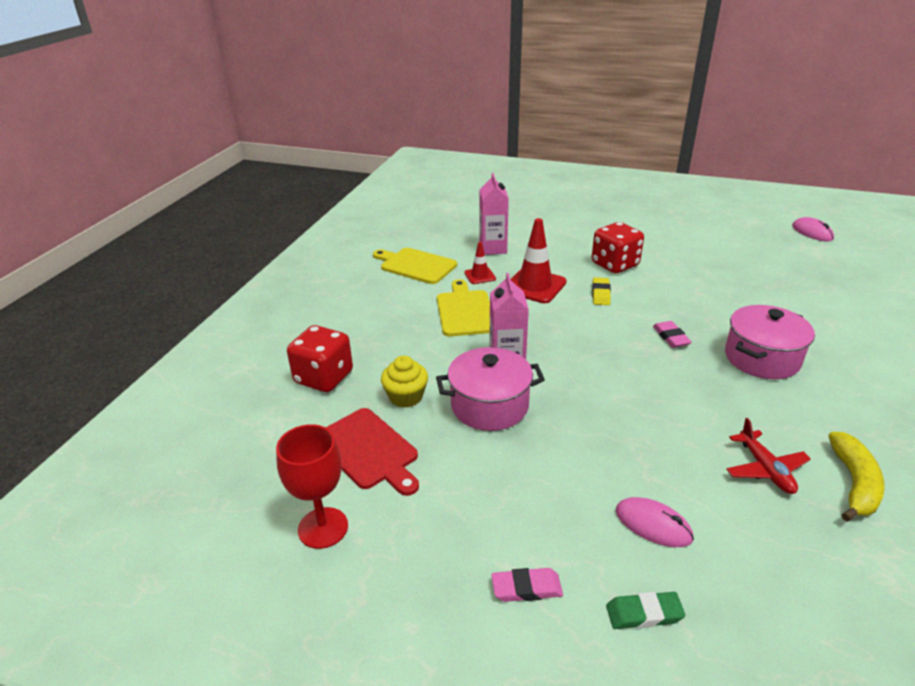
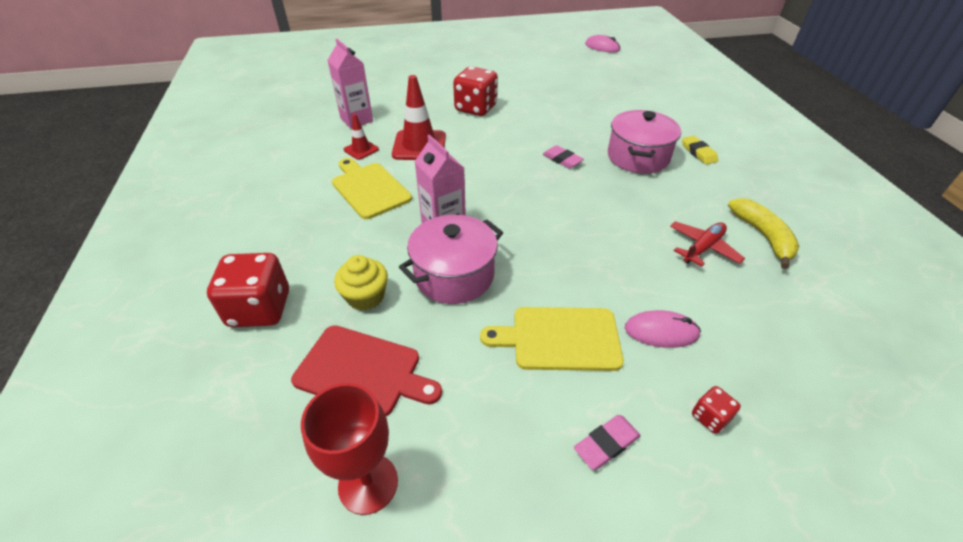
camera: 30 degrees left, 10 degrees up
(415, 265) = (288, 156): yellow cutting board -> yellow cutting board (560, 338)
(601, 294) = (481, 137): yellow eraser -> yellow eraser (698, 153)
(644, 614) = (710, 417): green eraser -> red dice
(765, 469) = (702, 248): red plane -> red plane turned 90 degrees counterclockwise

